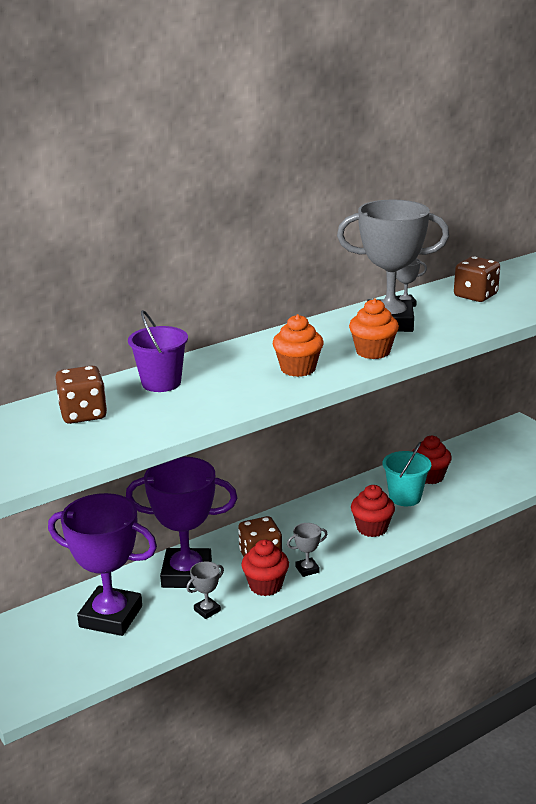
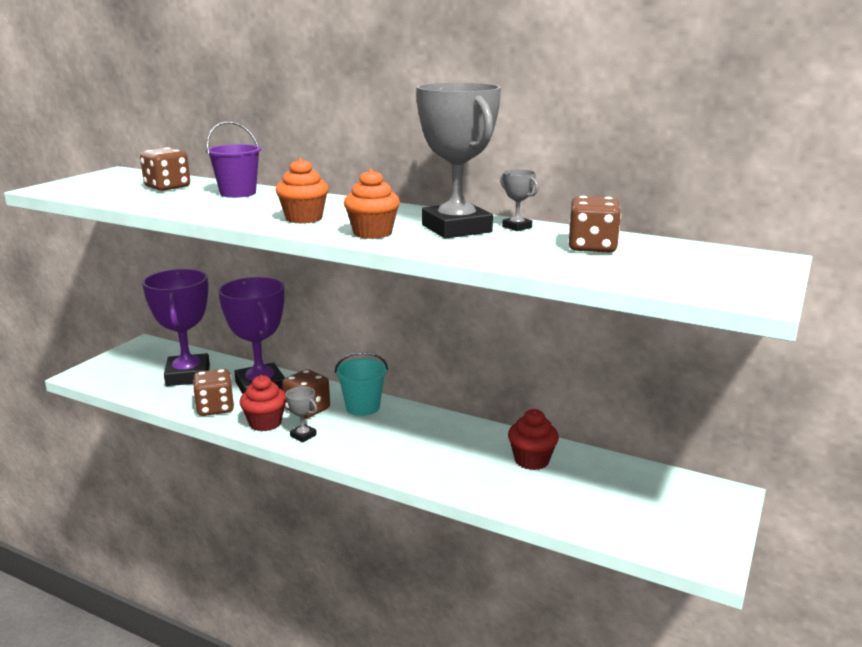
camera: 60 degrees right, 5 degrees down
(207, 610) = (215, 408): grey trophy -> brown dice
(372, 528) = (399, 451): red cupcake -> none
(405, 497) = (474, 455): turquoise bucket -> turquoise bucket (362, 407)

